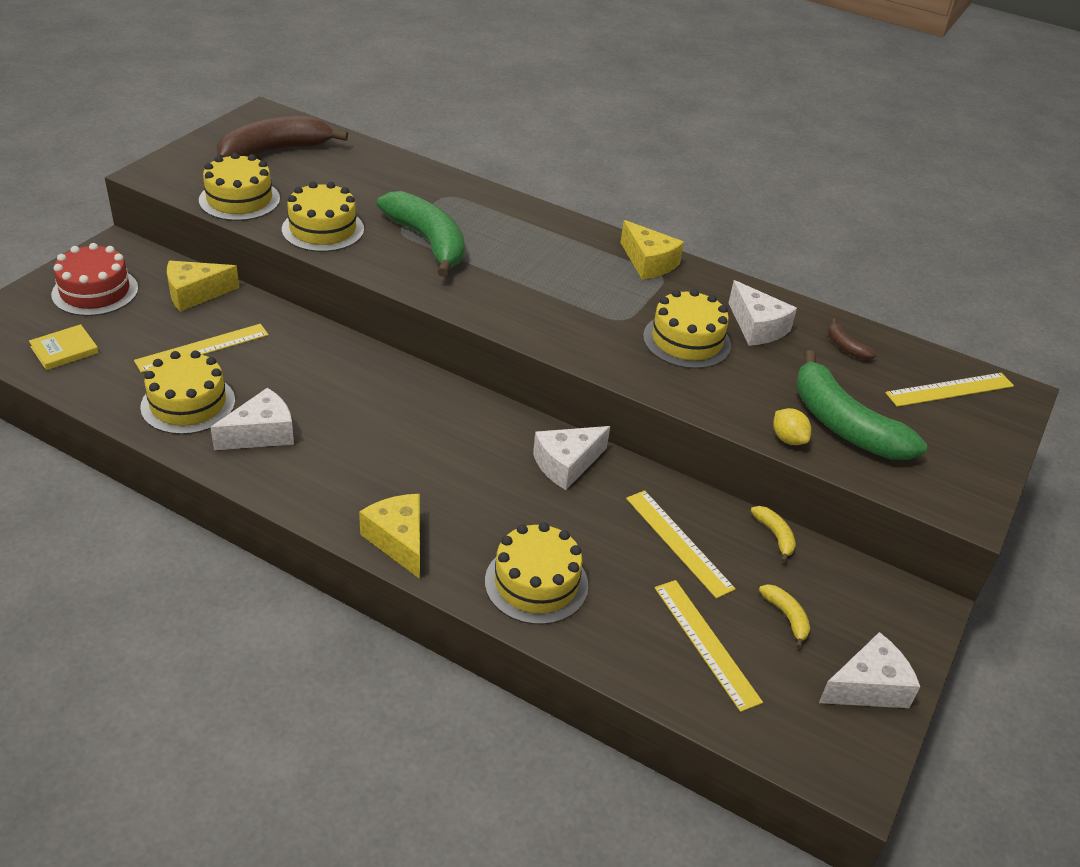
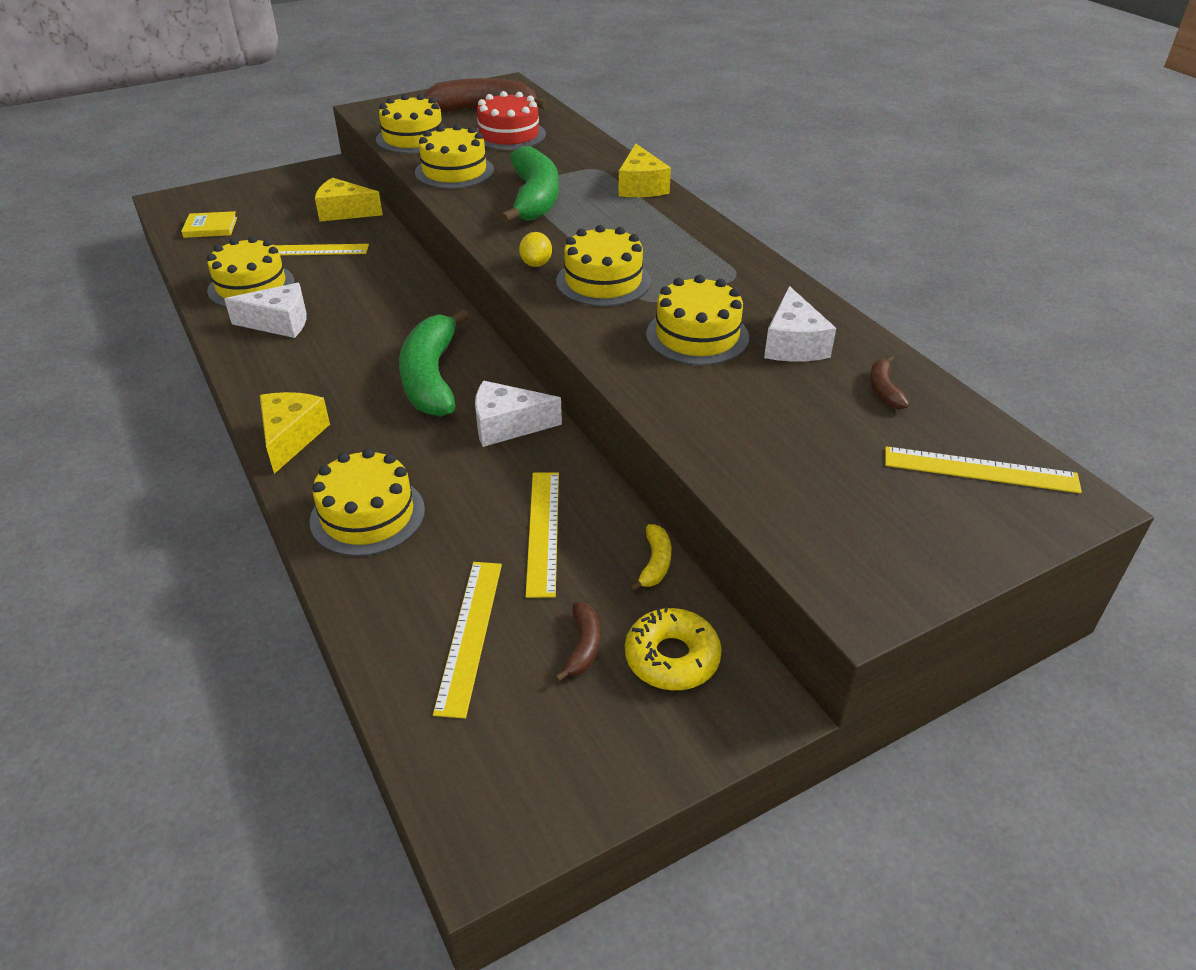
camera: 35 degrees right, 0 degrees up
(95, 291) = (276, 194): red cake -> red cake (509, 135)
(570, 311) = (603, 281): none -> yellow cake
(648, 263) = (734, 260): yellow cheese -> yellow cheese (641, 186)
(786, 617) = (583, 646): yellow banana -> brown banana
(788, 439) = (709, 456): yellow lemon -> yellow lemon (536, 264)
(843, 425) = (794, 463): green banana -> green banana (431, 377)
(846, 599) = (672, 658): none -> yellow donut
(868, 687) = (602, 758): white cheese -> none

